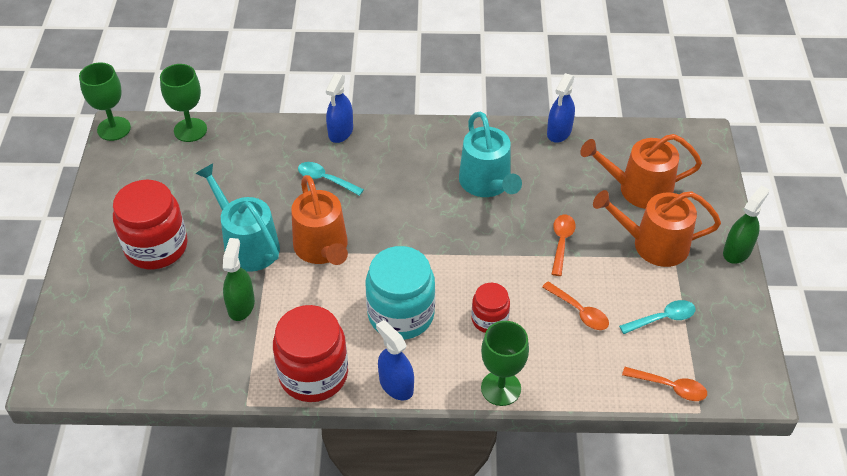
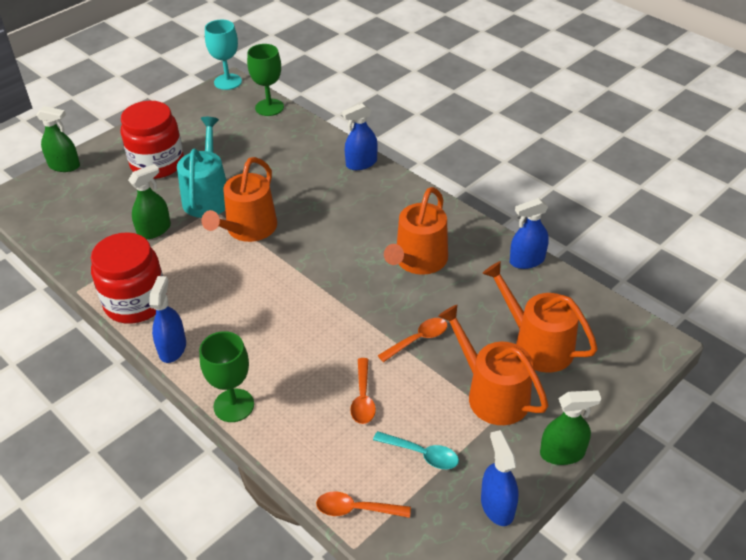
camera: 45 degrees right, 5 degrees down
(61, 309) = (64, 166): none -> green spray bottle
(114, 129) = (228, 82): green goblet -> turquoise goblet
(325, 179) = (309, 187): turquoise spoon -> none
(401, 314) = (238, 306): turquoise jar -> none
(487, 183) = (418, 261): turquoise watering can -> orange watering can
(489, 319) = (291, 353): red jar -> none
(670, 387) = (356, 509): orange spoon -> orange spoon turned 120 degrees clockwise
(743, 314) = (497, 506): none -> blue spray bottle

